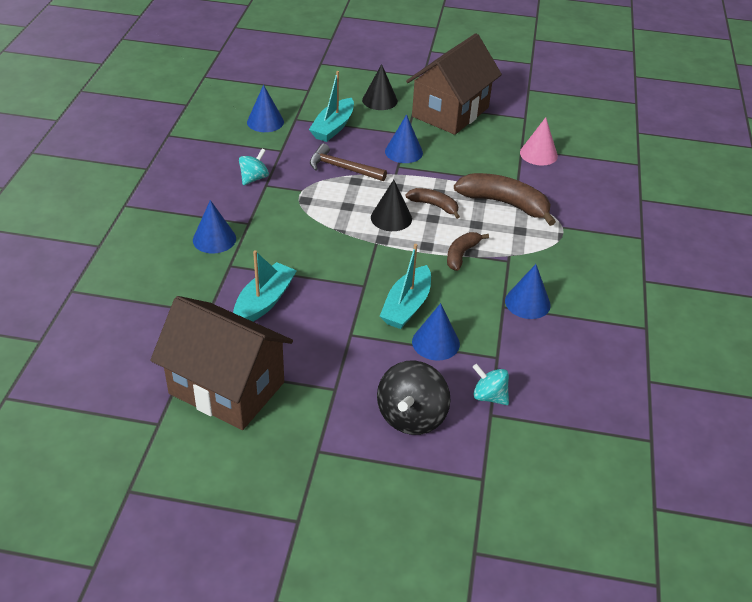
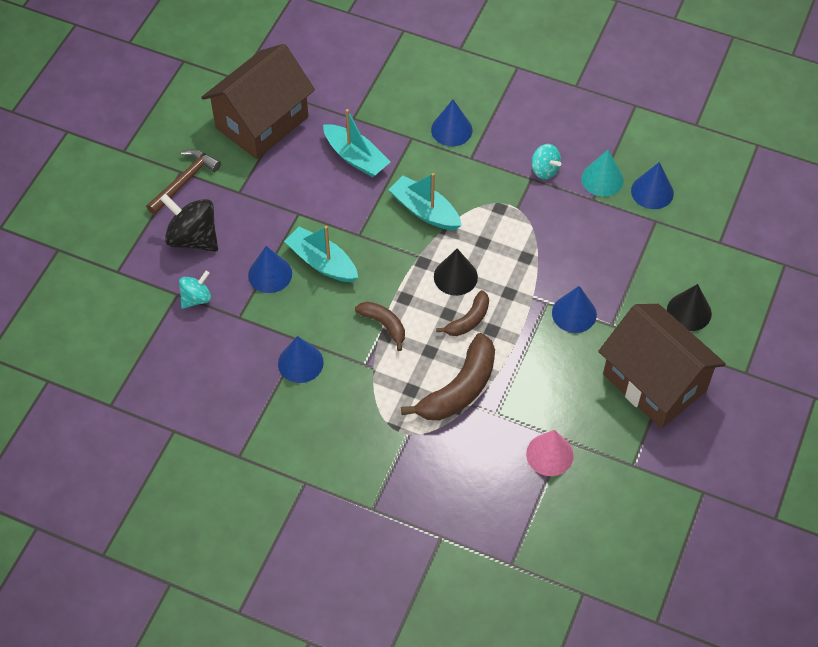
camera: 105 degrees right, 15 degrees up
(257, 147) = (602, 179): none -> turquoise cone
(333, 127) = (633, 254): turquoise boat -> turquoise boat (425, 211)
(342, 168) = (550, 249): brown hammer -> brown hammer (184, 181)

